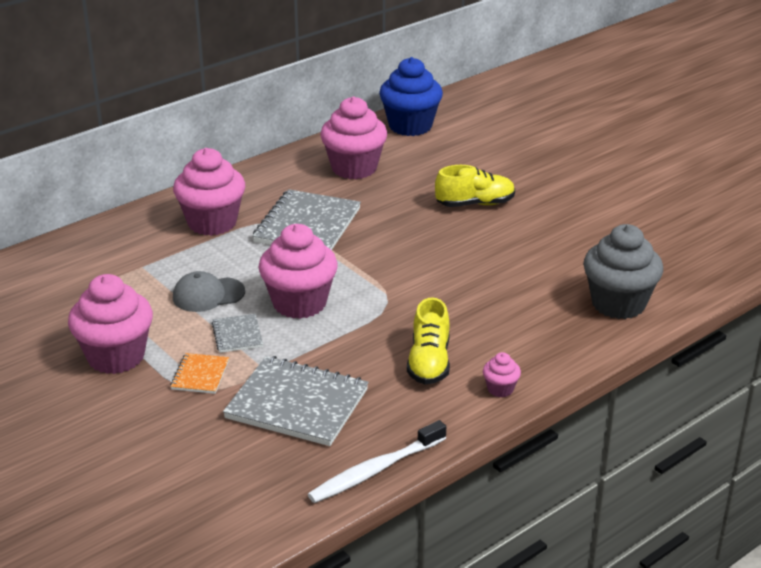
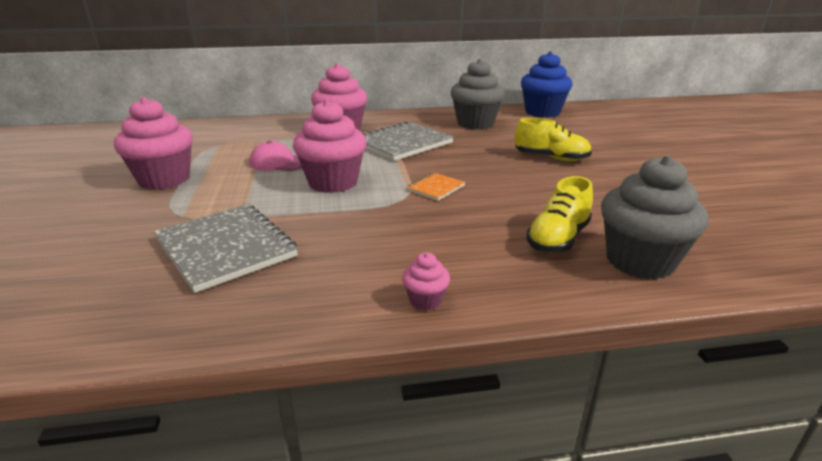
camera: 30 degrees right, 5 degrees down
(200, 375) = (193, 206): orange notebook -> orange notebook (435, 188)
(208, 295) = (279, 163): grey cap -> pink cap
(237, 335) = (259, 189): grey notebook -> none
(354, 168) = (475, 124): pink cupcake -> grey cupcake
(375, 470) = (198, 335): white toothbrush -> none
(429, 362) = (382, 253): yellow shoe -> yellow shoe (558, 239)

